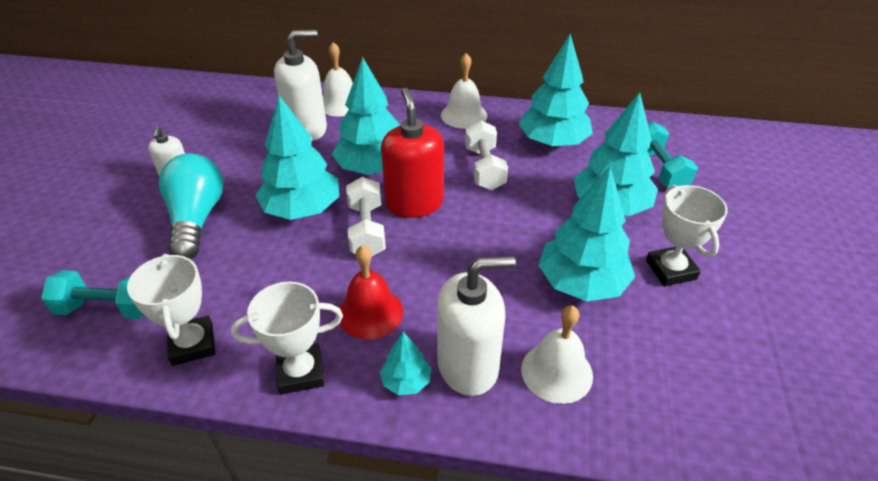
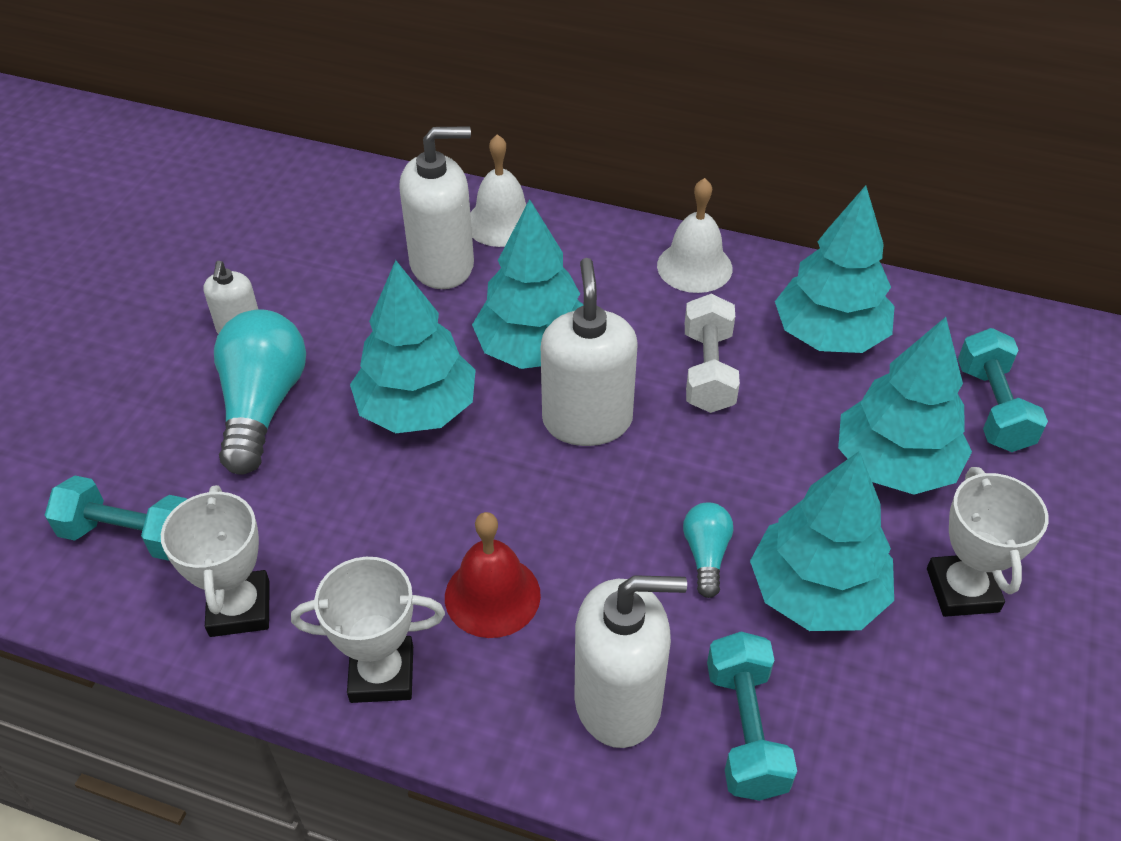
camera: 10 degrees right, 5 degrees up
(366, 230) = (508, 458): white dumbbell -> none
(406, 381) = (526, 710): turquoise tree -> none
(414, 203) = (587, 420): red soap dispenser -> white soap dispenser
(506, 270) = (706, 555): none -> turquoise light bulb
(556, 372) = (745, 730): white bell -> turquoise dumbbell

